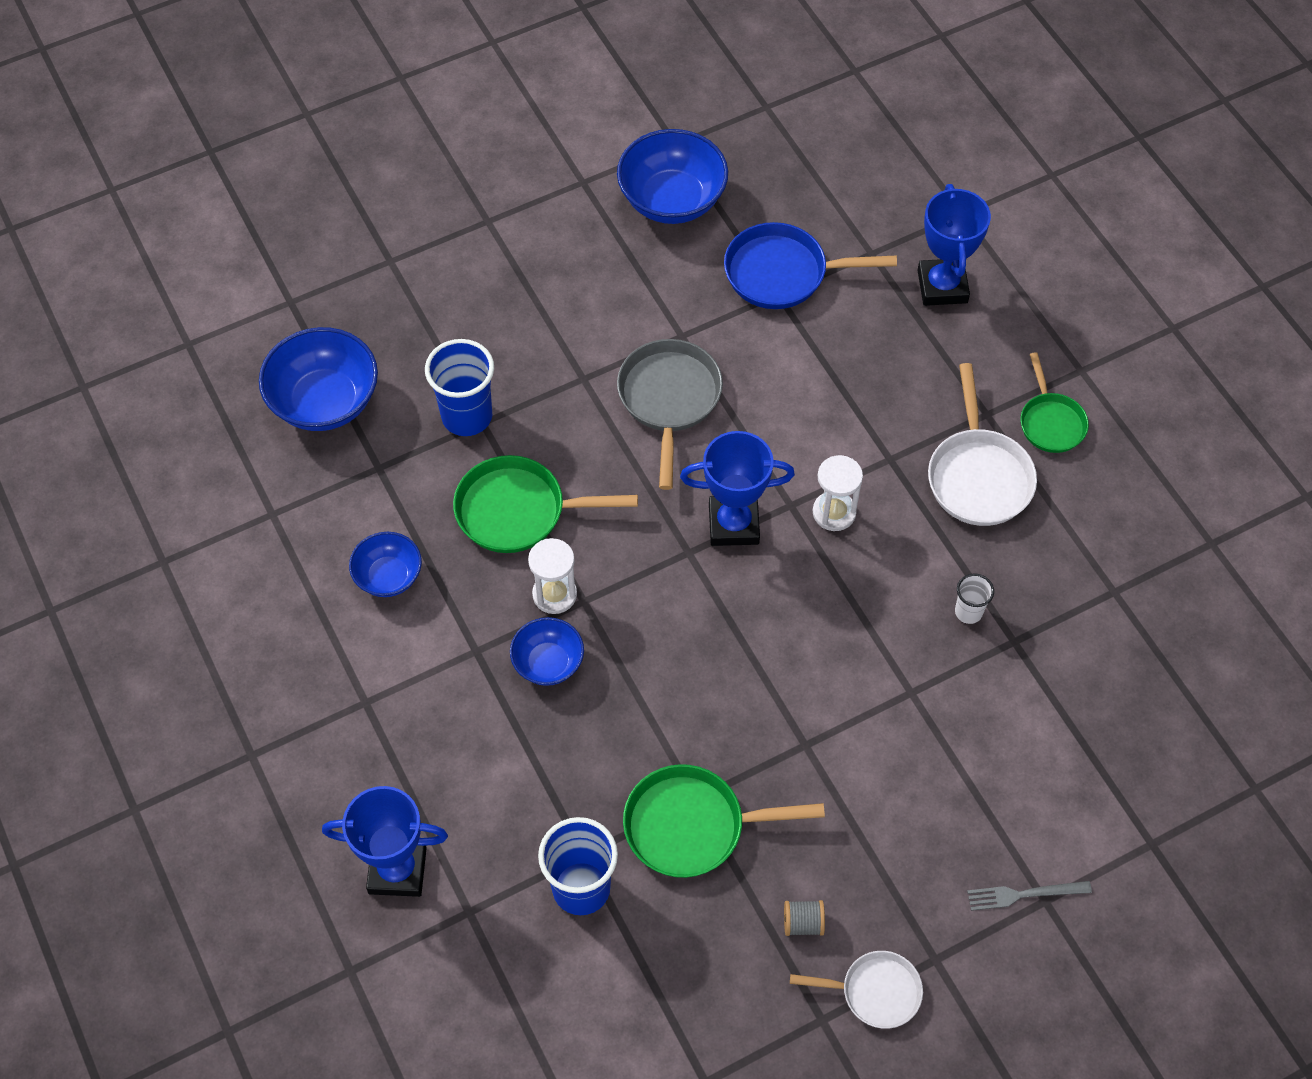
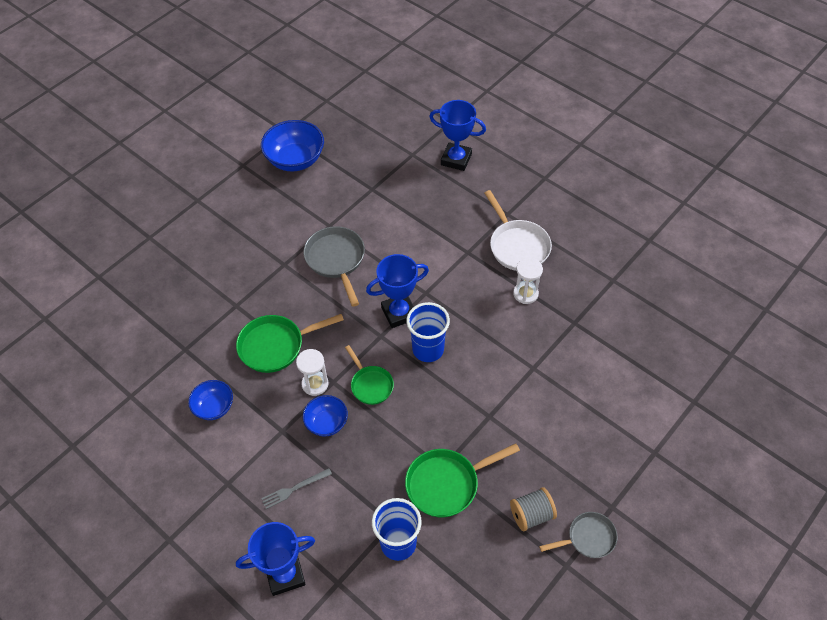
camera: 20 degrees left, 5 degrees down
(325, 401) = (139, 324): blue bowl -> none
(467, 416) = (226, 305): blue cup -> blue cup (428, 349)
(782, 273) = (370, 178): blue pan -> none
(803, 923) = (531, 515): grey spool -> grey spool, size x1.57
(834, 512) = (450, 289): white hourglass -> white hourglass (525, 294)
(875, 992) = (588, 538): white pan -> grey pan
(942, 286) = (456, 159): blue trophy -> blue trophy turned 45 degrees counterclockwise
(968, 612) = (544, 316): white cup -> none
(1024, 894) = (642, 453): grey fork -> grey fork (294, 489)
(1050, 422) = (541, 208): green pan -> green pan (370, 385)

